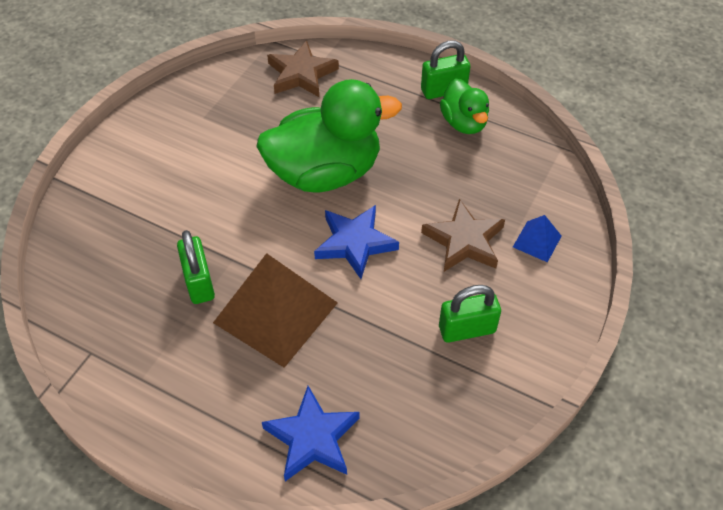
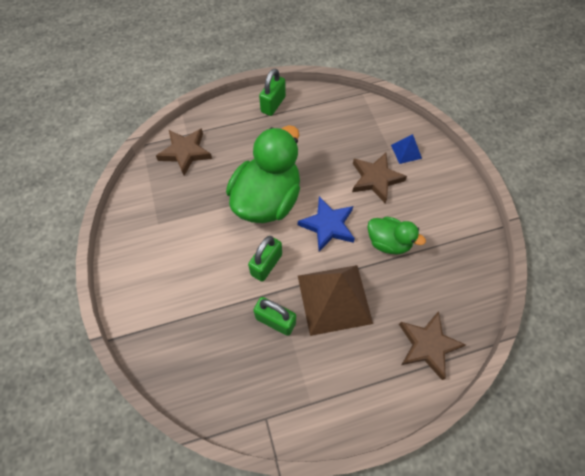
camera: 45 degrees left, 10 degrees up
(312, 438) = (427, 345): blue star -> brown star
(464, 123) = (303, 115): green duck -> green duck (388, 242)
(467, 329) = (428, 223): green padlock -> green padlock (266, 264)

